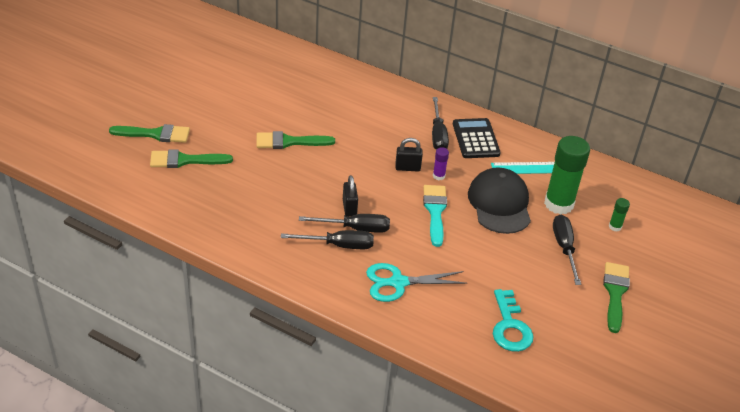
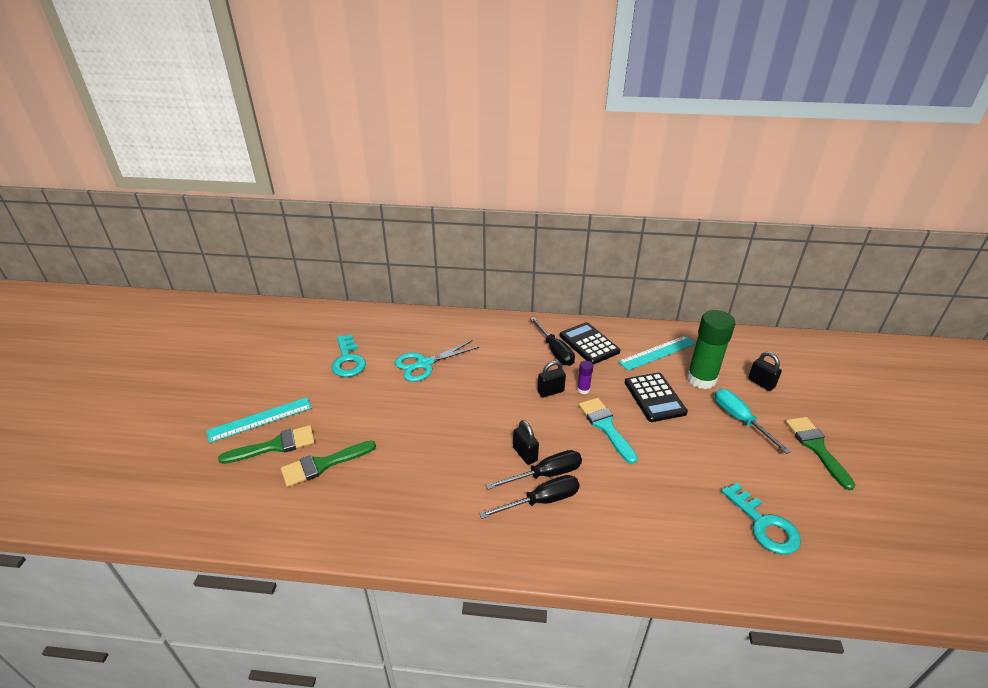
camera: 20 degrees left, 5 degrees down
(153, 110) = (260, 419): none -> turquoise ruler
(247, 84) = (348, 360): none -> turquoise key
(289, 142) = (422, 405): green brush -> none
(398, 283) = (627, 521): turquoise scissors -> turquoise scissors (424, 364)
(499, 204) = (654, 397): black cap -> black calculator
(564, 248) = (740, 419): black screwdriver -> turquoise screwdriver
(615, 227) = (761, 383): green glue stick -> black padlock

